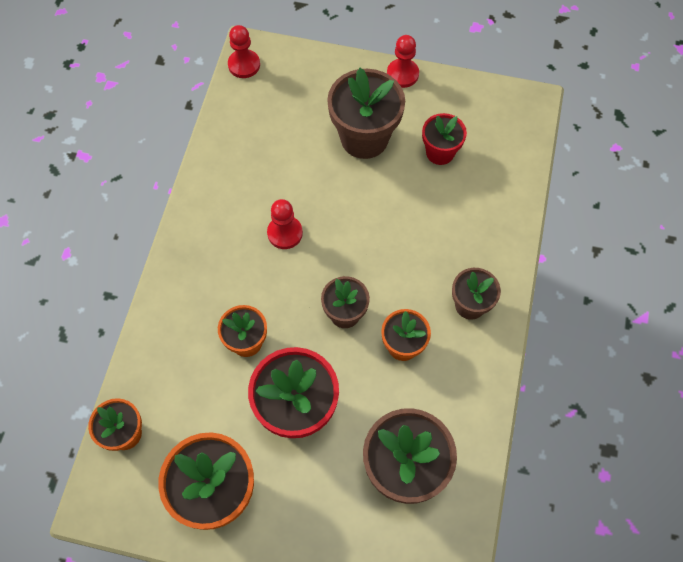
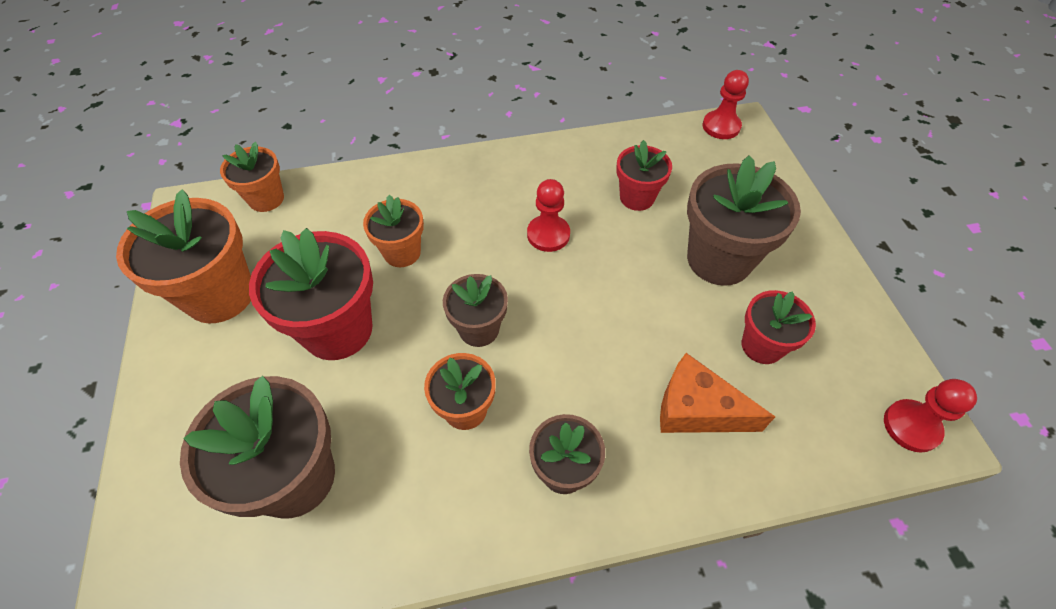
camera: 65 degrees right, 10 degrees down
(282, 158) = (637, 198): none -> red flower pot
(402, 74) = (836, 263): red pawn -> red pawn (911, 426)
(464, 212) = (696, 409): none -> orange cheese

